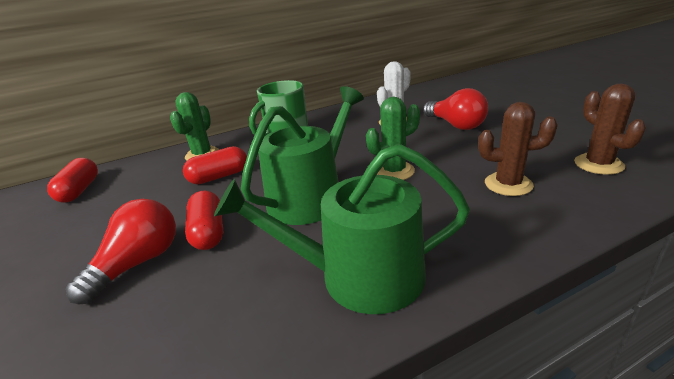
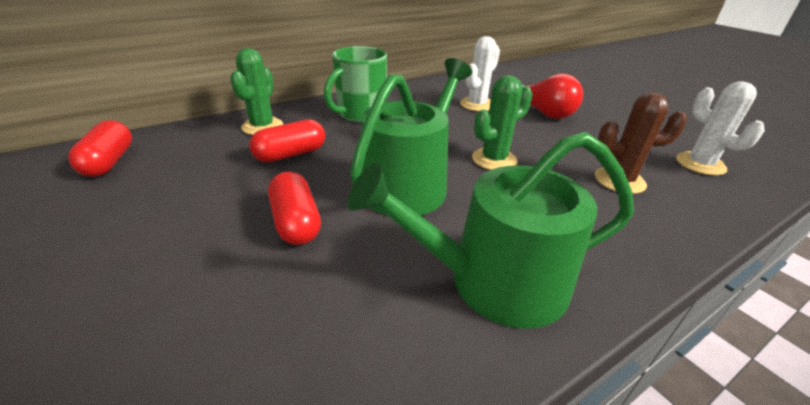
camera: 10 degrees left, 5 degrees up
(138, 263) = (214, 260): red light bulb -> none
(598, 164) = (700, 164): brown cactus -> white cactus

